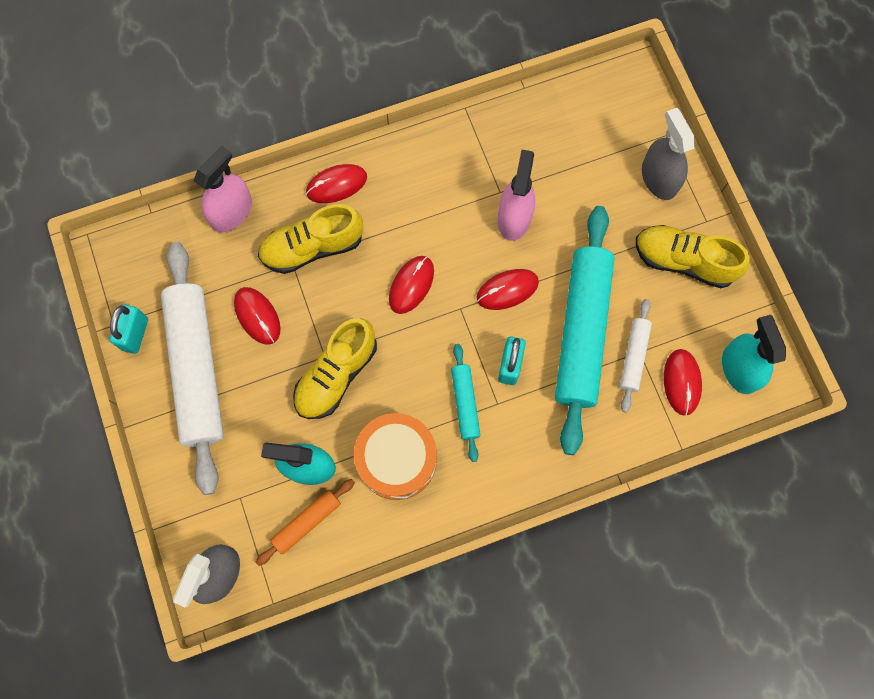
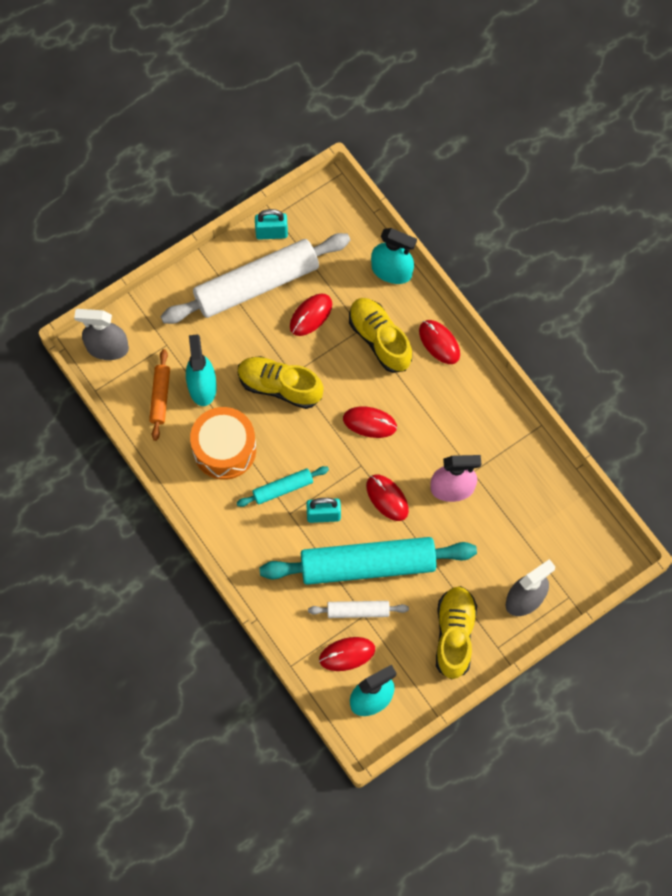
camera: 75 degrees right, 5 degrees down
(231, 212) = (391, 271): pink spray bottle -> turquoise spray bottle
(307, 522) = (160, 397): orange rolling pin -> orange rolling pin turned 60 degrees clockwise

